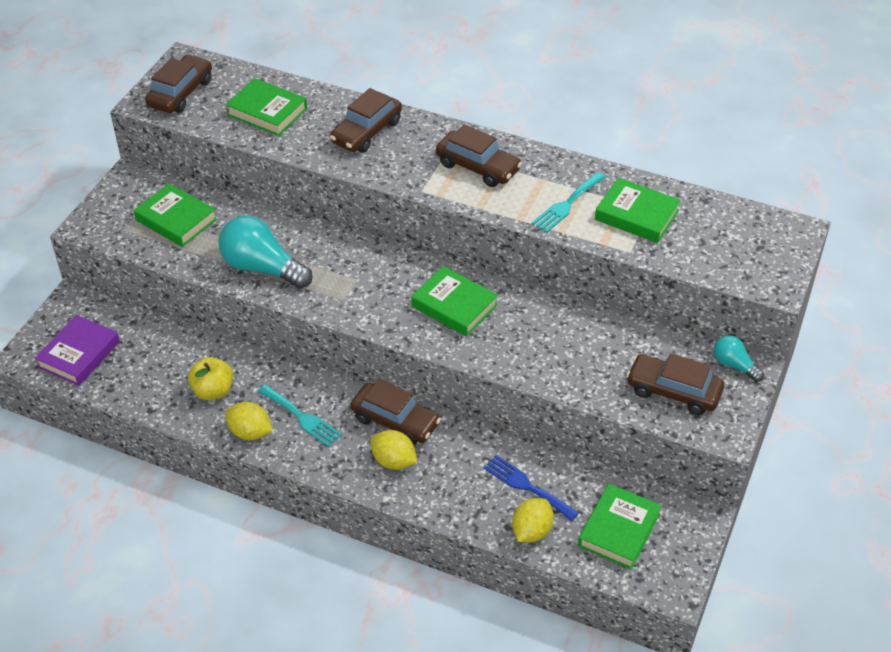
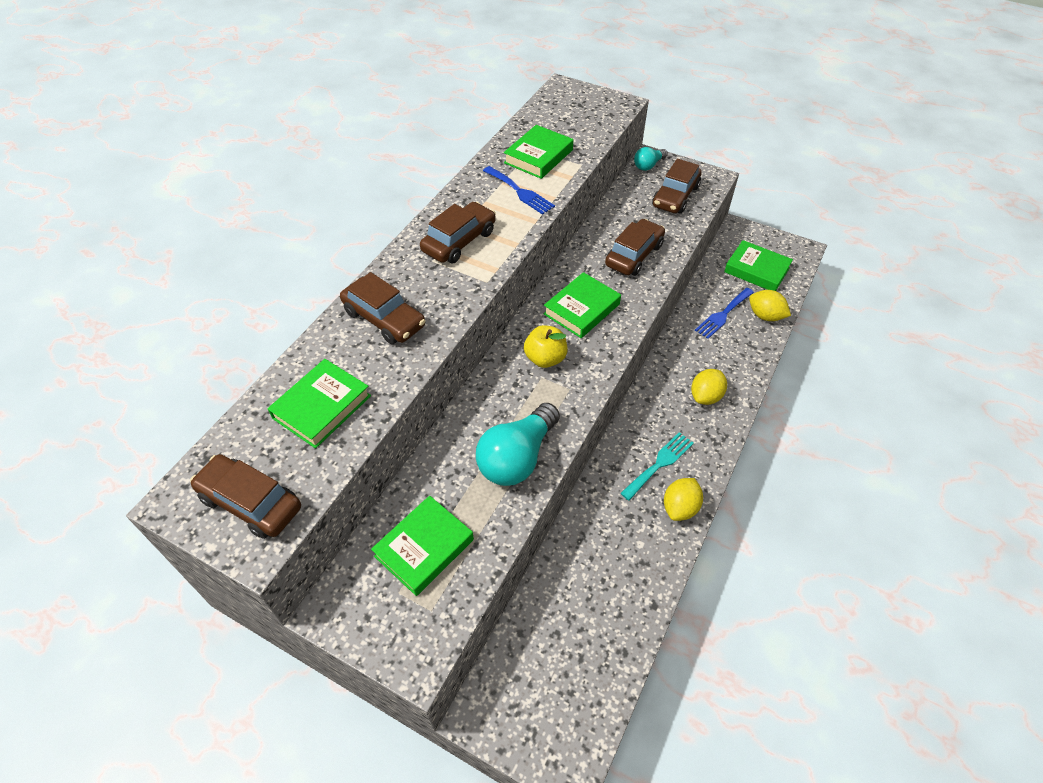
camera: 85 degrees left, 5 degrees up
(79, 354) = (569, 695): purple book -> none
(213, 391) = (627, 542): yellow apple -> yellow apple (545, 358)
(395, 421) = (661, 393): brown car -> brown car (634, 255)
(567, 204) = (520, 192): turquoise fork -> blue fork

